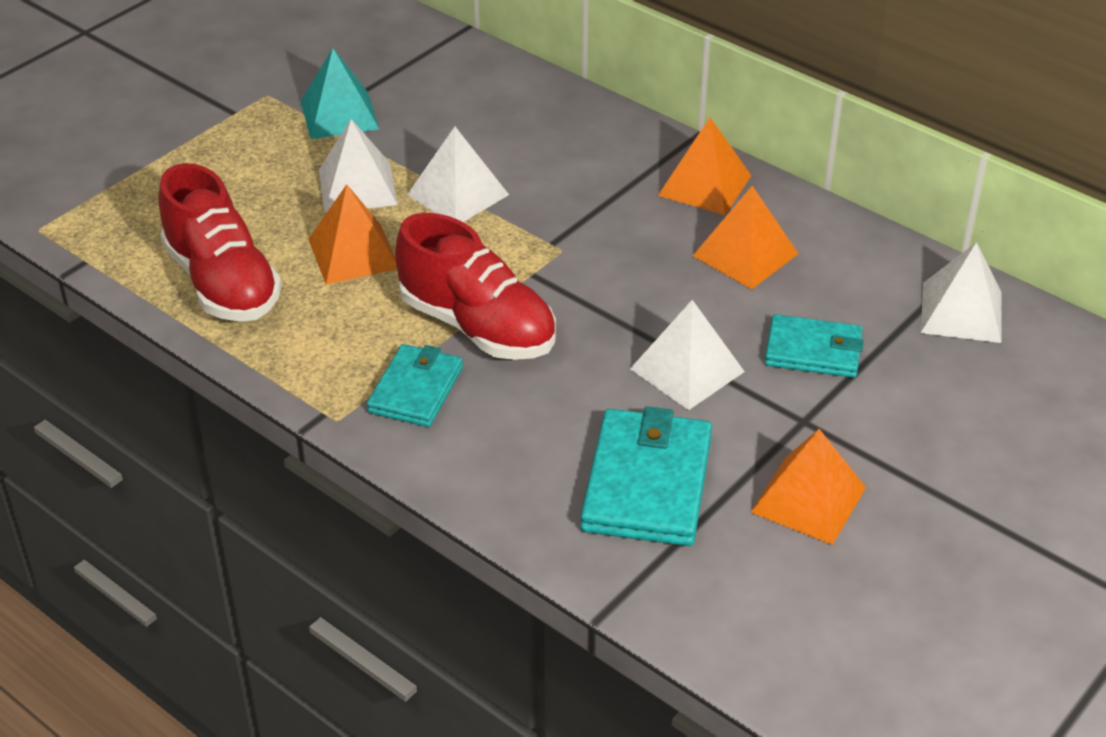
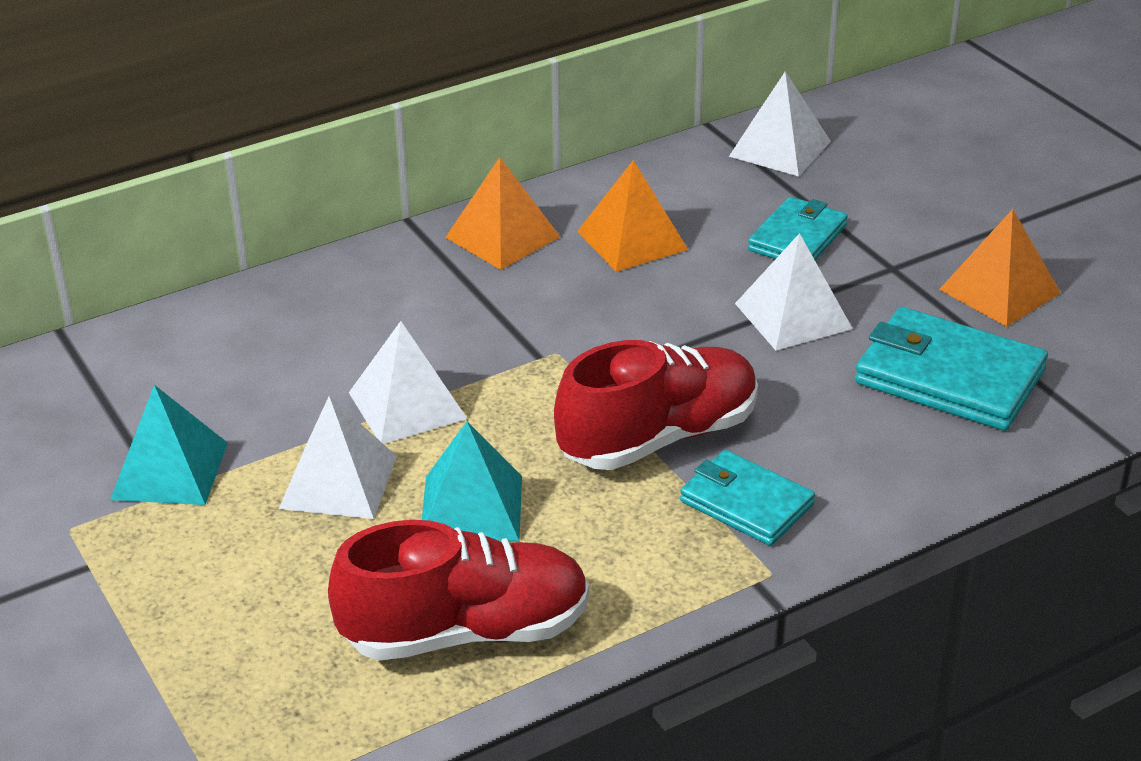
camera: 70 degrees left, 5 degrees down
(353, 253) = (471, 508): orange pyramid -> turquoise pyramid

